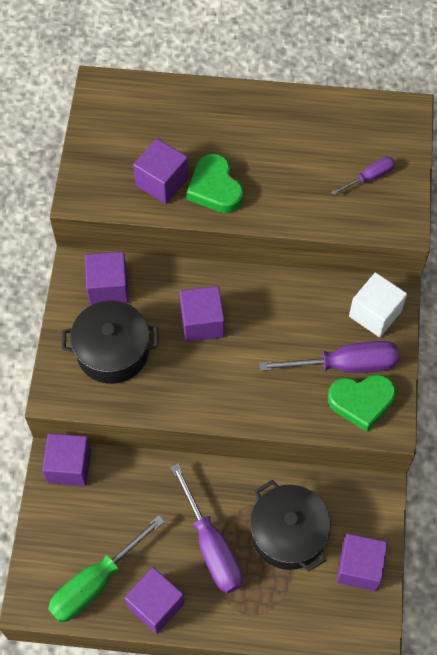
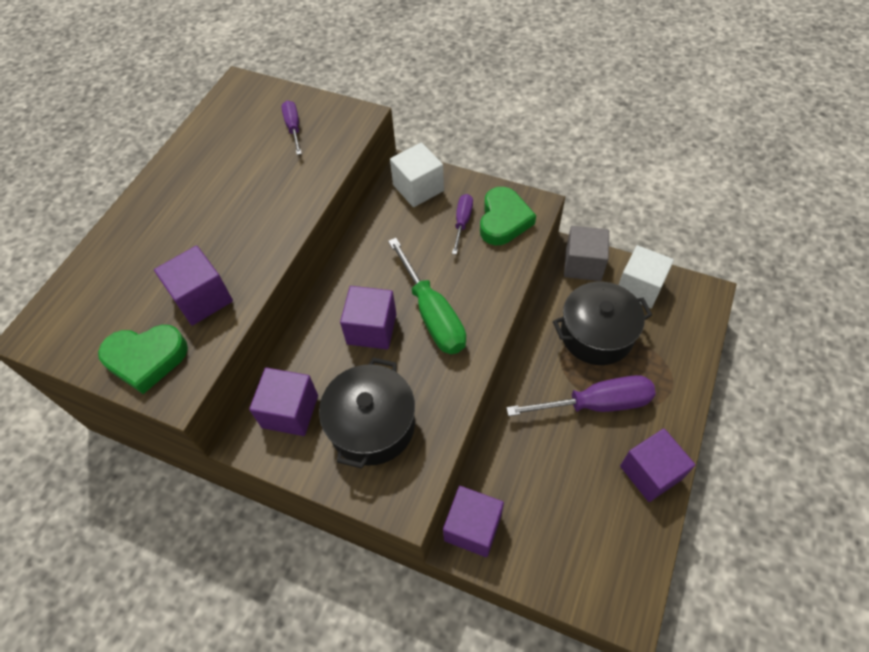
camera: 70 degrees left, 5 degrees down
(95, 583) = (616, 531): green screwdriver -> green screwdriver (433, 315)
(215, 188) = (237, 251): green heart -> green heart (146, 359)
(346, 365) = (462, 222): purple screwdriver -> purple screwdriver, size x0.54
(359, 567) = (639, 287): purple cube -> white cube
(370, 506) = (583, 264): none -> grey cube

